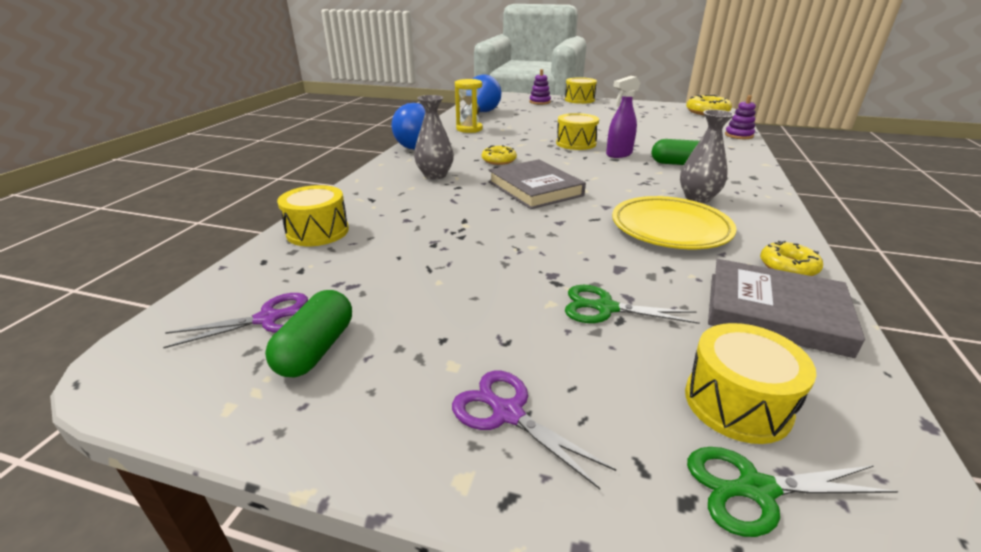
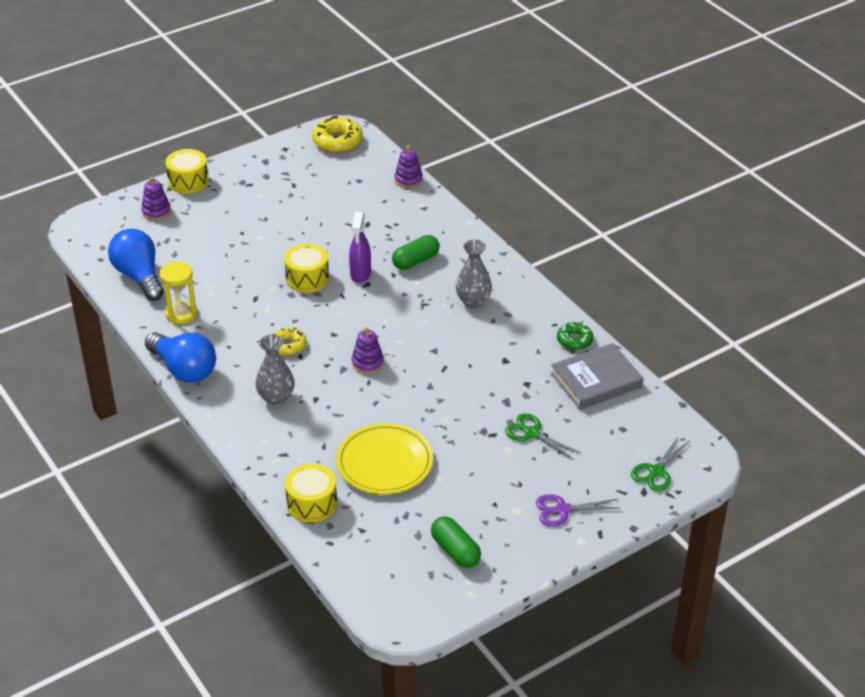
camera: 50 degrees left, 10 degrees up
(268, 319) = (406, 560): purple scissors -> none
(535, 189) = (367, 363): grey book -> purple stacking toy
(604, 308) = (532, 433): green scissors -> green scissors turned 75 degrees clockwise
(670, 228) = (492, 346): yellow plate -> yellow plate (384, 463)
(737, 403) = (624, 442): yellow drum -> none
(788, 266) = (574, 340): yellow donut -> green donut

